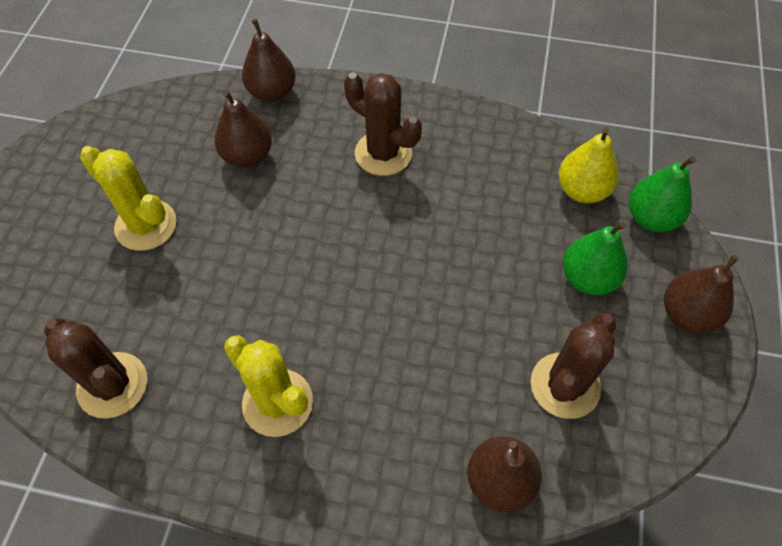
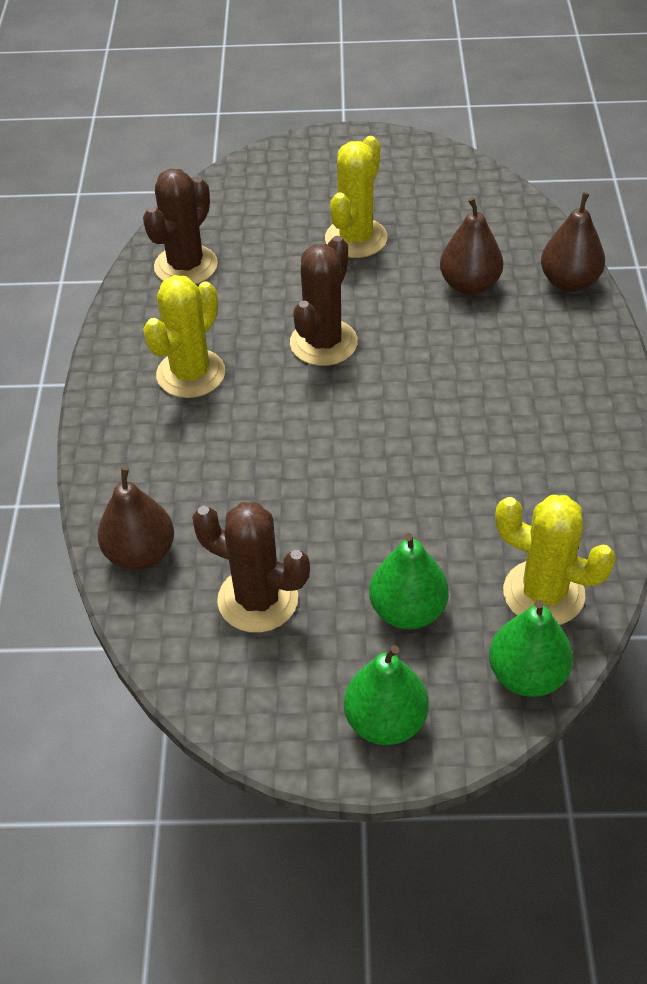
camera: 80 degrees right, 10 degrees down
(383, 153) = (521, 392): brown cactus -> brown cactus (323, 343)
(581, 190) = (543, 593): yellow pear -> yellow cactus
(687, 314) = (385, 721): brown pear -> green pear

